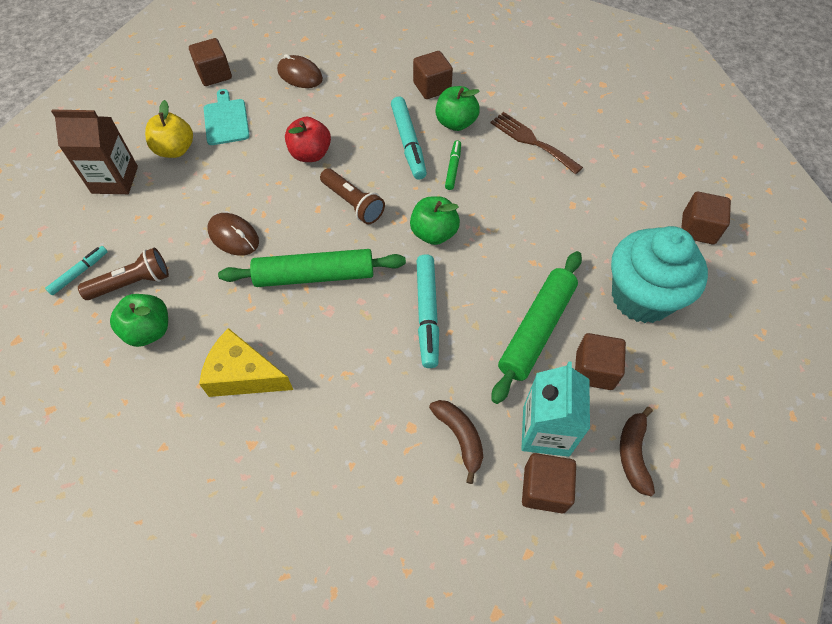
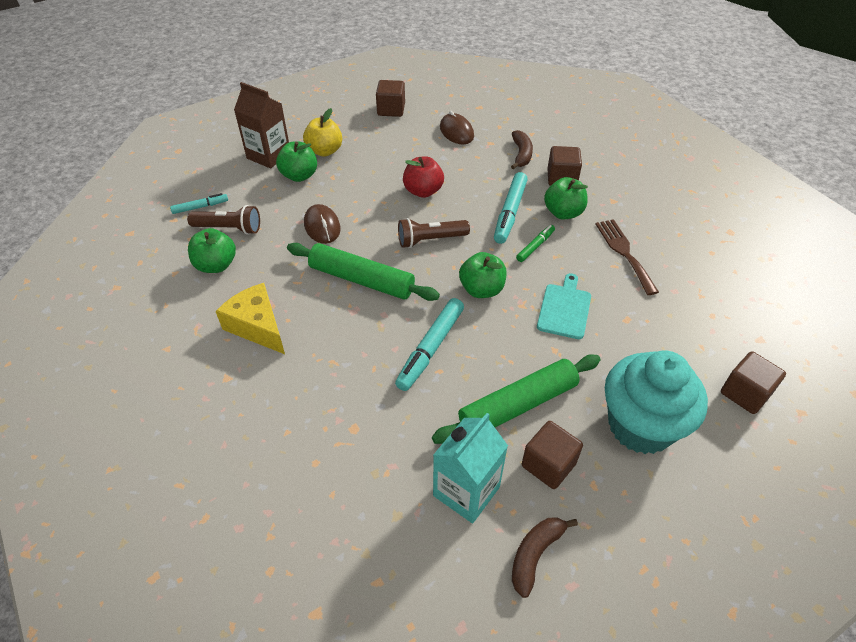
camera: 30 degrees right, 10 degrees down
(167, 189) = (299, 176): none -> green apple
(226, 120) = (376, 144): turquoise cutting board -> turquoise cutting board (564, 309)
(353, 203) = (430, 240): brown flashlight -> brown flashlight turned 90 degrees clockwise
(460, 437) = (388, 457): brown banana -> brown banana (521, 154)
(544, 489) = (430, 538): brown cube -> none

